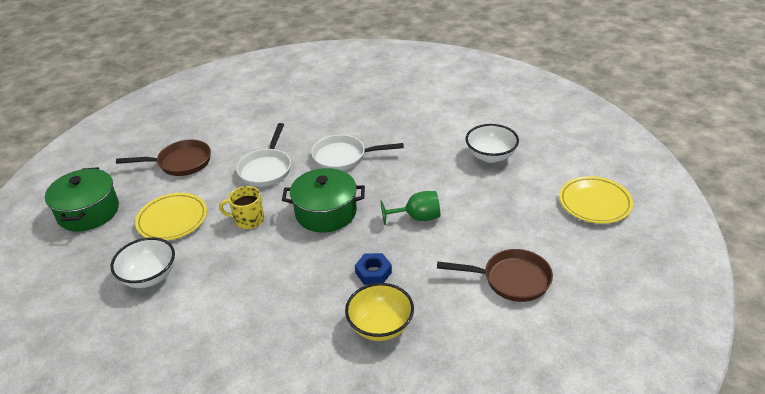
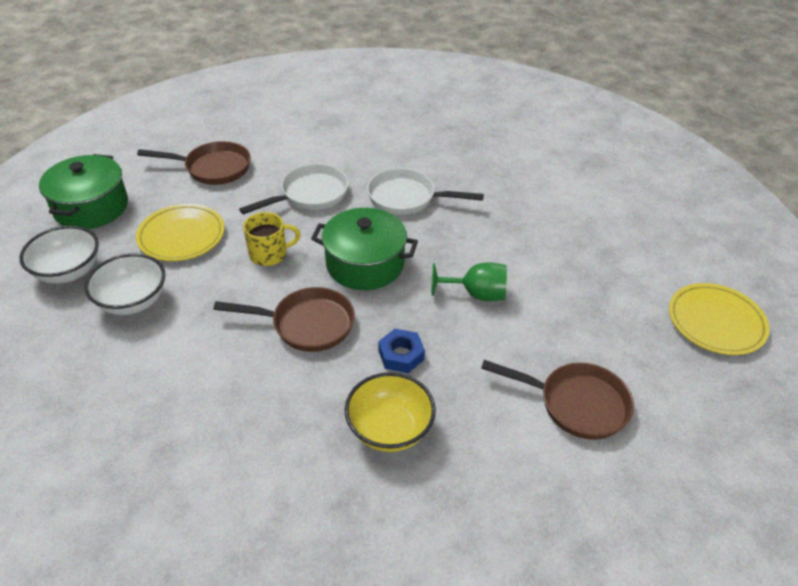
camera: 10 degrees right, 5 degrees up
(248, 220) = (269, 254): yellow mug -> yellow mug turned 150 degrees clockwise
(266, 169) = (310, 195): white pan -> white pan turned 150 degrees counterclockwise
(294, 265) = (307, 324): none -> brown pan
(490, 156) = (592, 232): white bowl -> white bowl (68, 272)

